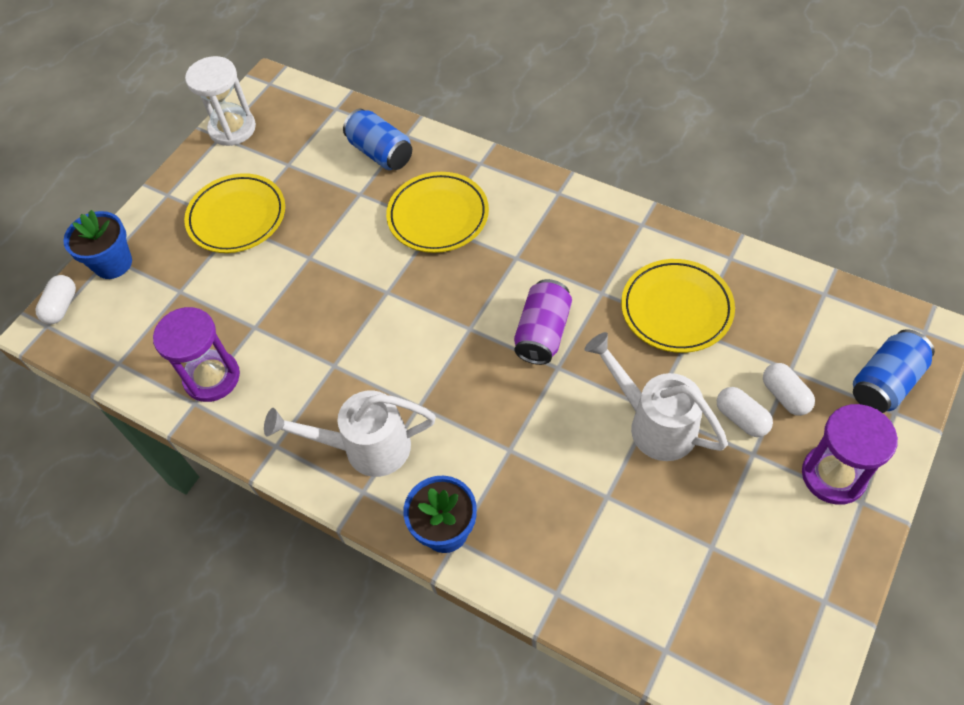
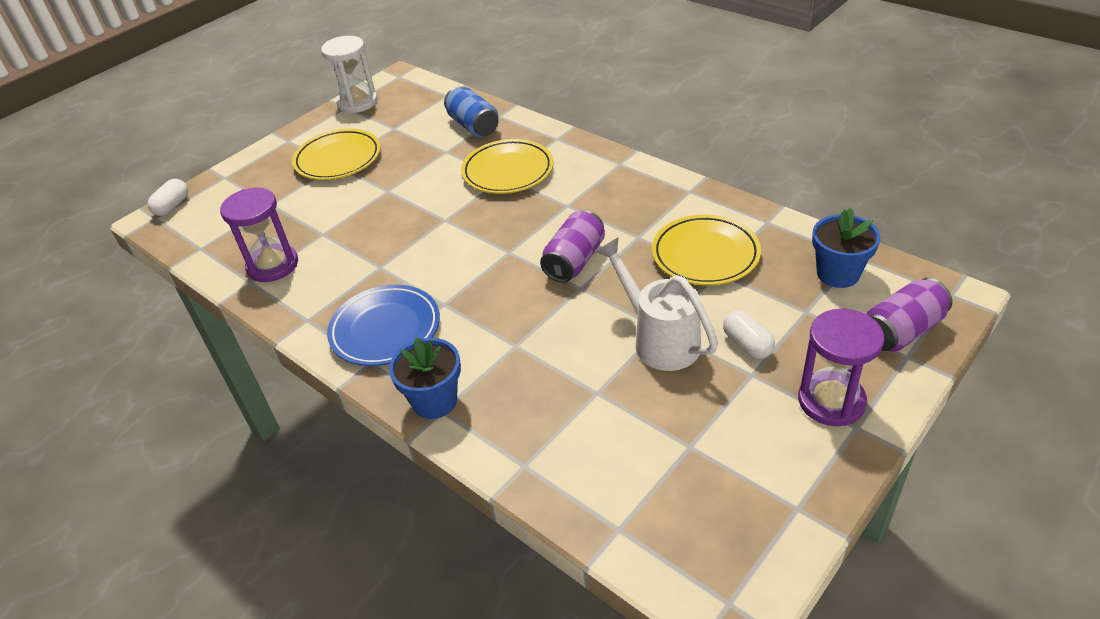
camera: 10 degrees right, 15 degrees down
(113, 263) = (225, 181): blue flower pot -> blue flower pot (838, 274)
(366, 448) = (385, 329): white watering can -> blue plate
(785, 396) = (795, 331): white capsule -> none
(885, 382) = (901, 331): blue can -> purple can

